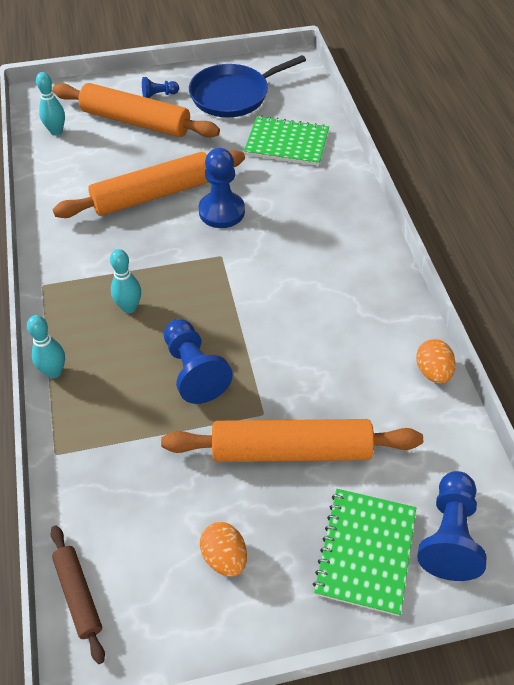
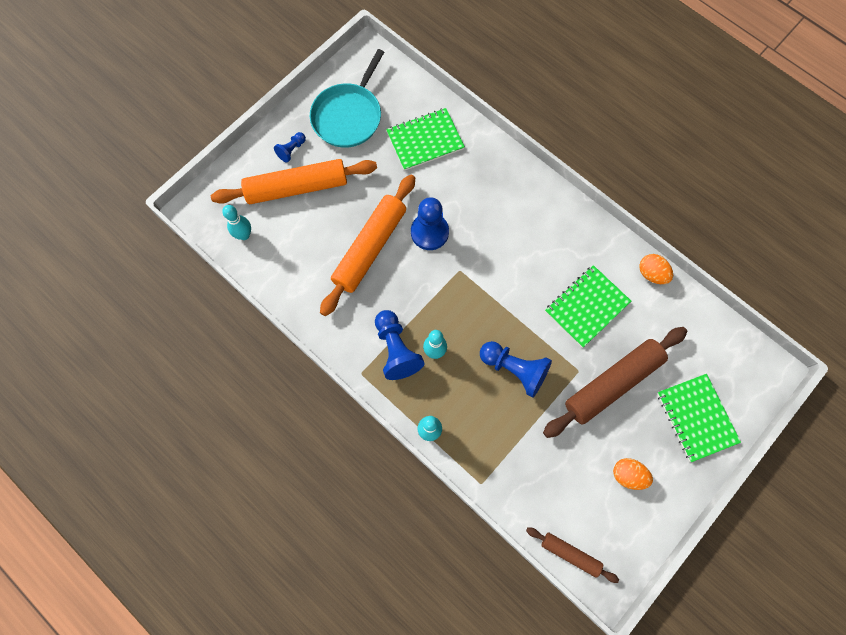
camera: 35 degrees left, 20 degrees up
(233, 95) = (348, 116): blue pan -> turquoise pan
(291, 450) = (612, 383): orange rolling pin -> brown rolling pin
(327, 360) = (587, 307): none -> green notebook
(449, 535) = (730, 377): blue pawn -> blue pawn (396, 349)

